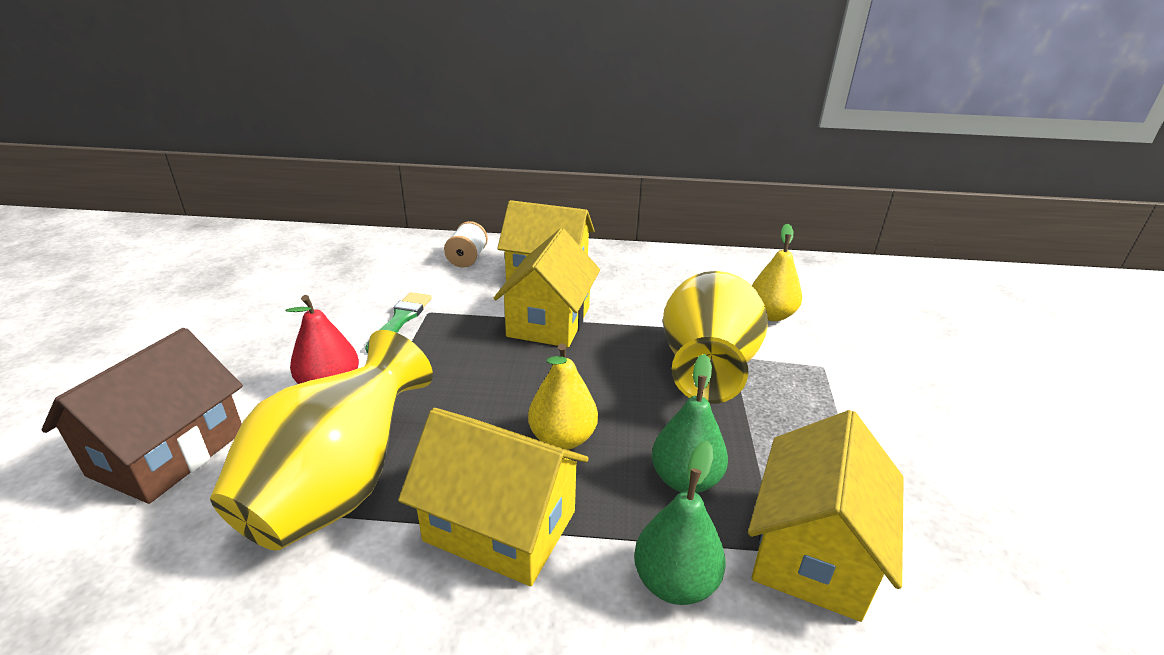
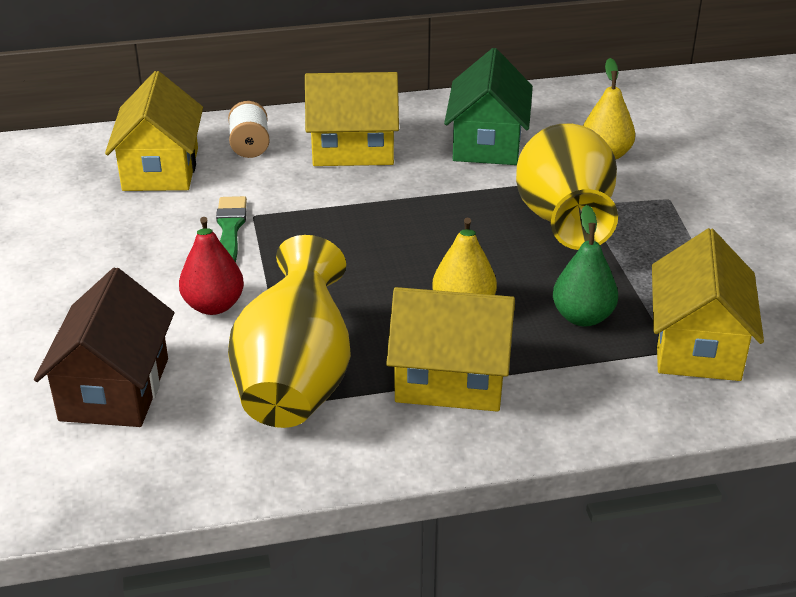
camera: 15 degrees left, 5 degrees up
(549, 321) = (387, 202): yellow house -> yellow house (161, 169)
(665, 288) = (487, 143): none -> green house
(675, 582) = (603, 386): green pear -> none

